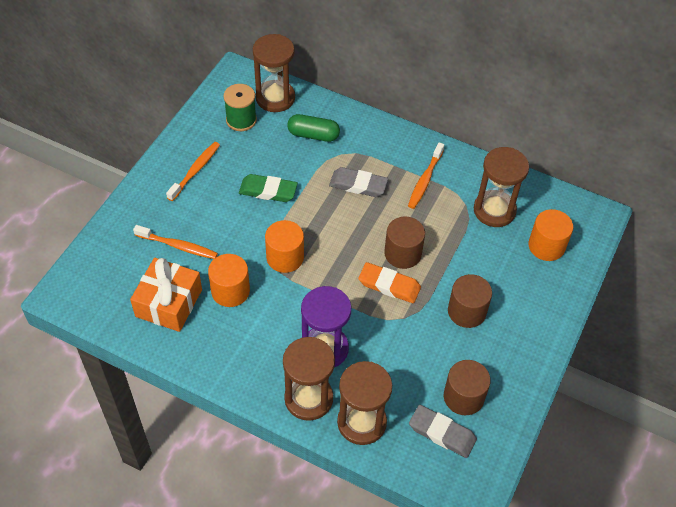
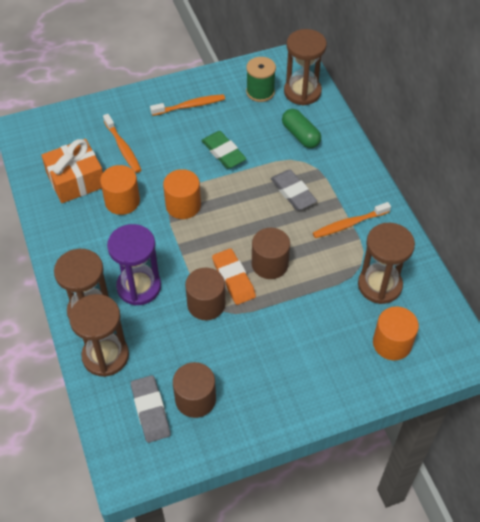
camera: 45 degrees right, 0 degrees up
(466, 311) = (269, 341): brown cylinder -> brown cylinder (206, 304)

